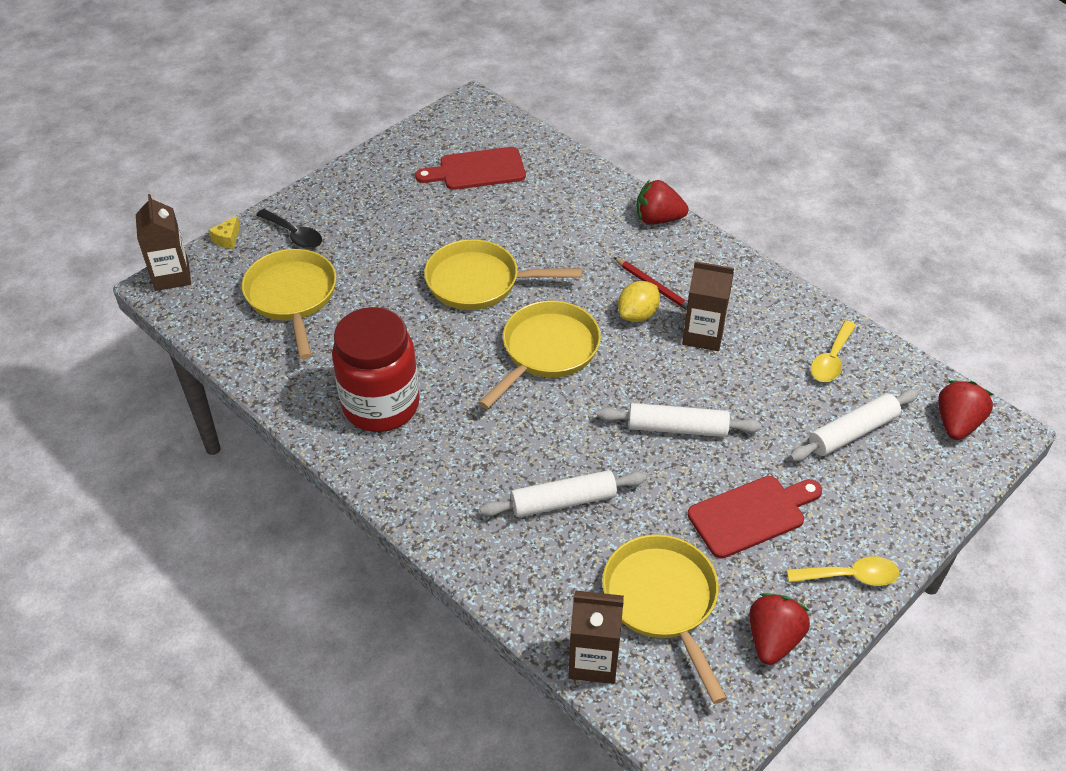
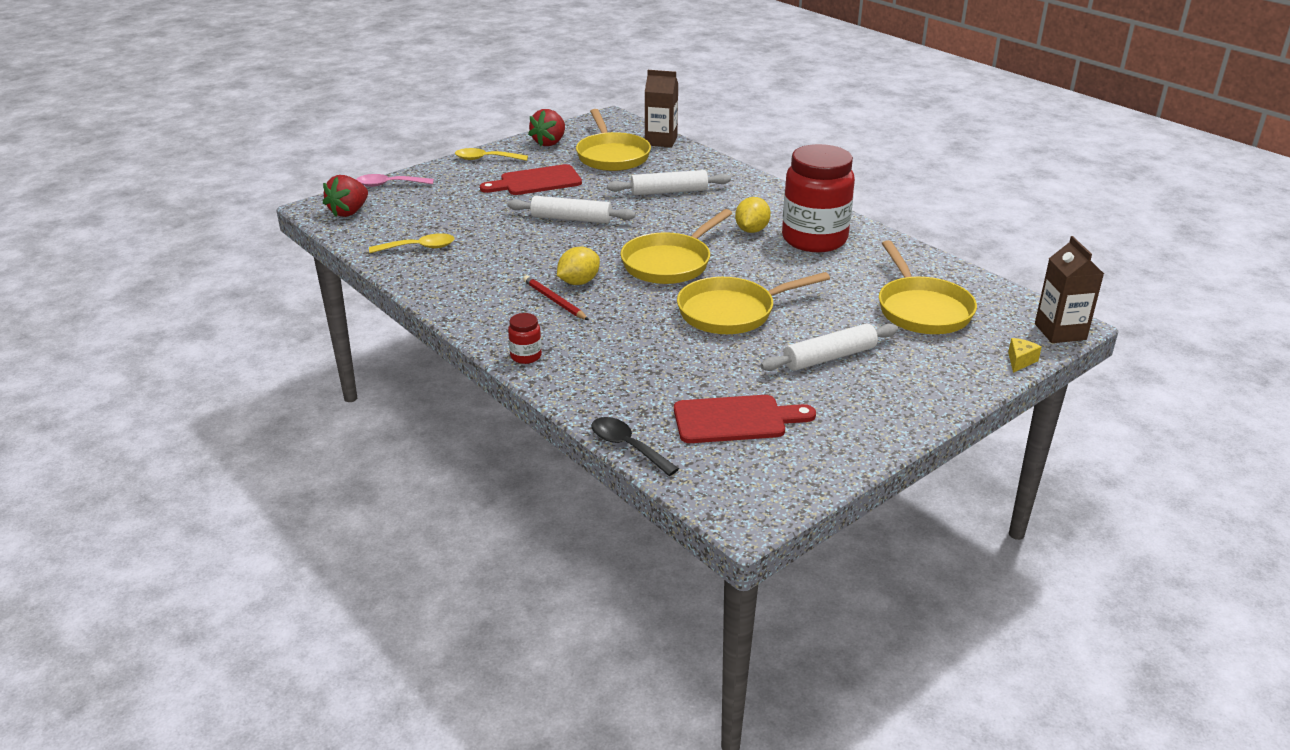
camera: 175 degrees left, 15 degrees down
(294, 235) = (944, 361): black spoon -> black spoon (627, 446)
(454, 419) = (751, 230): none -> yellow lemon
(479, 282) = (731, 312): yellow pan -> yellow pan turned 150 degrees clockwise
(658, 219) = (526, 356): red strawberry -> red jar
(703, 335) = (523, 267): brown carton -> none
(831, 360) = (419, 248): yellow spoon -> yellow spoon turned 45 degrees clockwise
(852, 432) = (434, 211): white rolling pin -> white rolling pin (829, 357)
(948, 492) = (389, 184): none -> pink spoon

